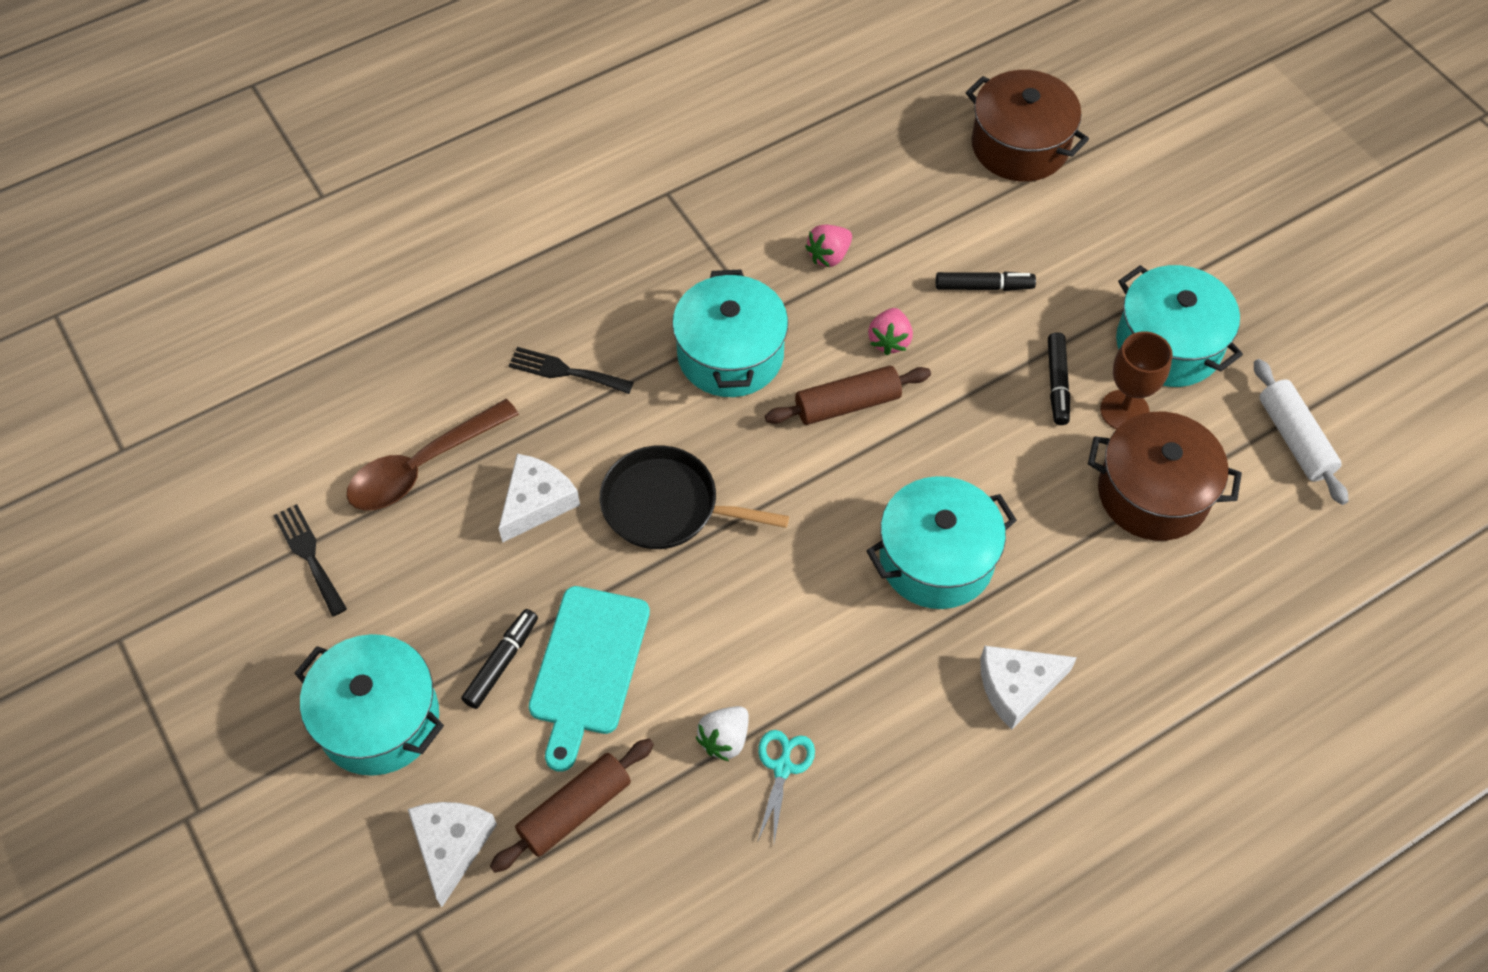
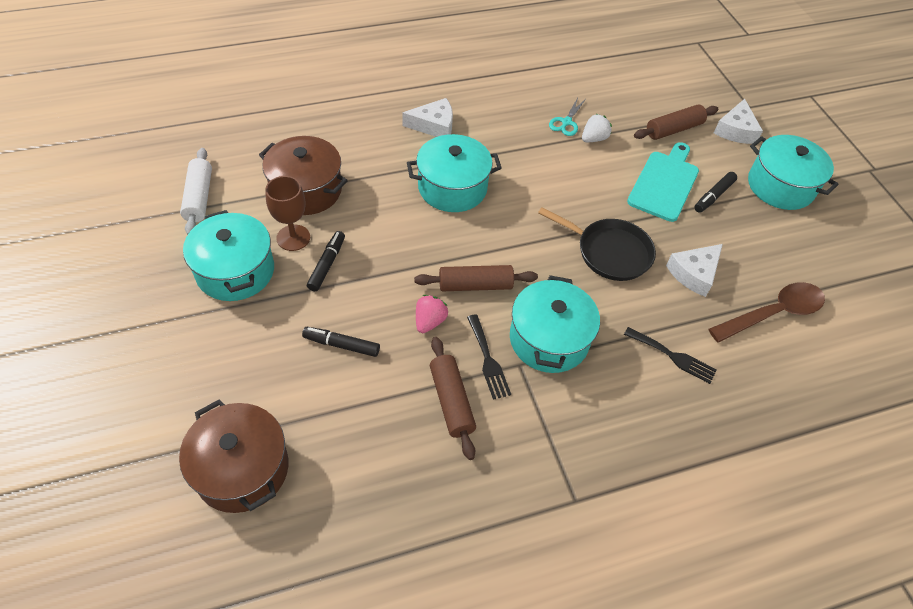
camera: 170 degrees left, 5 degrees down
(309, 555) = (839, 276): black fork -> black fork (488, 360)
(829, 256) = (451, 401): pink strawberry -> brown rolling pin

